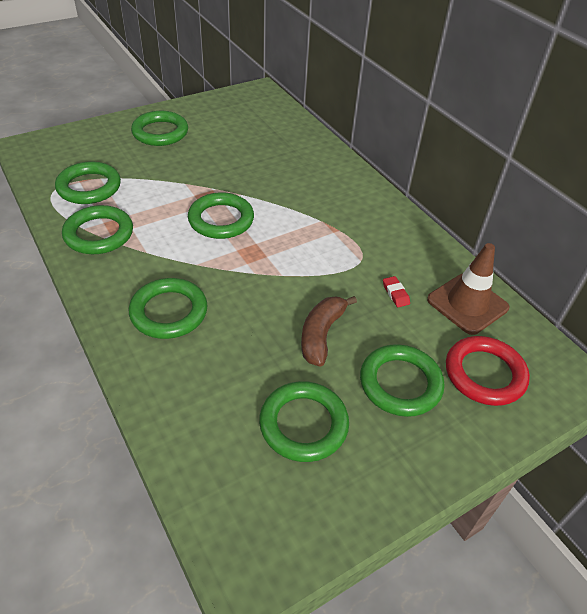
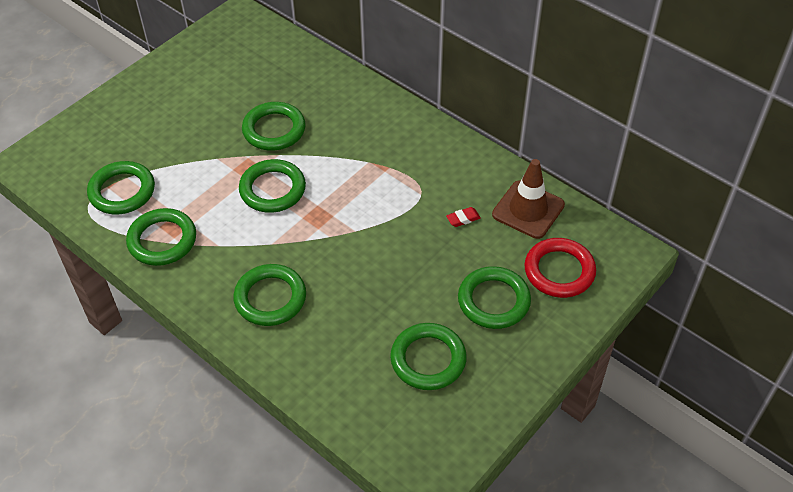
camera: 15 degrees left, 5 degrees up
(160, 132) = (159, 103): green ring -> green ring (274, 130)
(321, 335) = (413, 278): brown banana -> none
(395, 294) = (463, 219): red eraser -> red eraser turned 75 degrees counterclockwise

